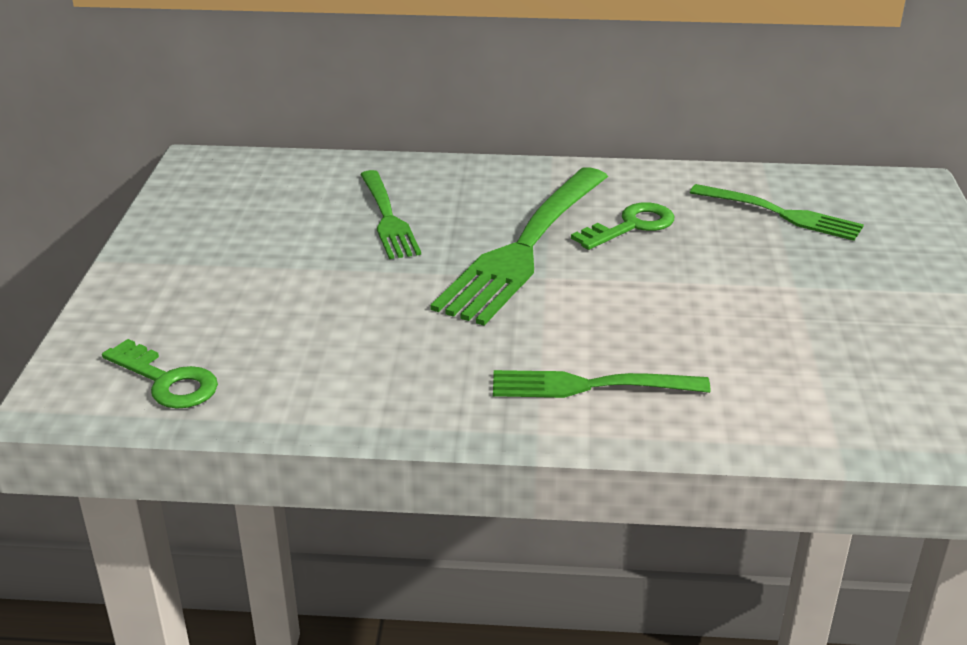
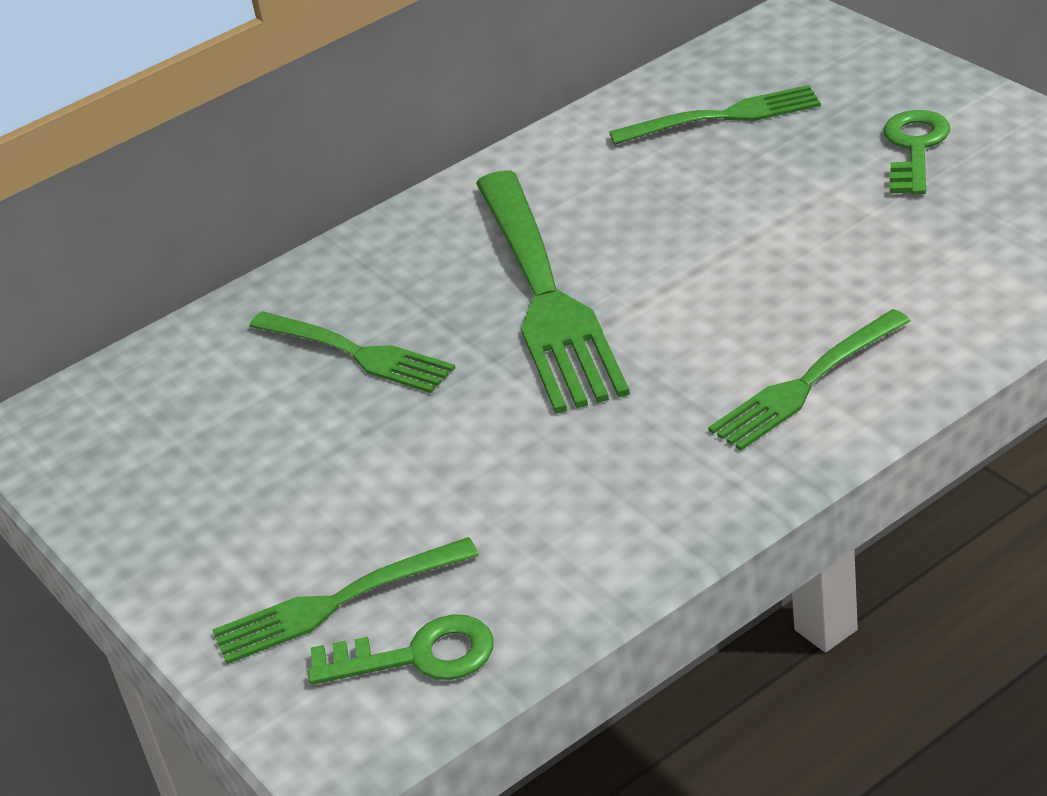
camera: 35 degrees left, 5 degrees up
(180, 328) = (338, 602): none -> green fork
(631, 226) = (609, 212): green key -> green key (914, 148)

